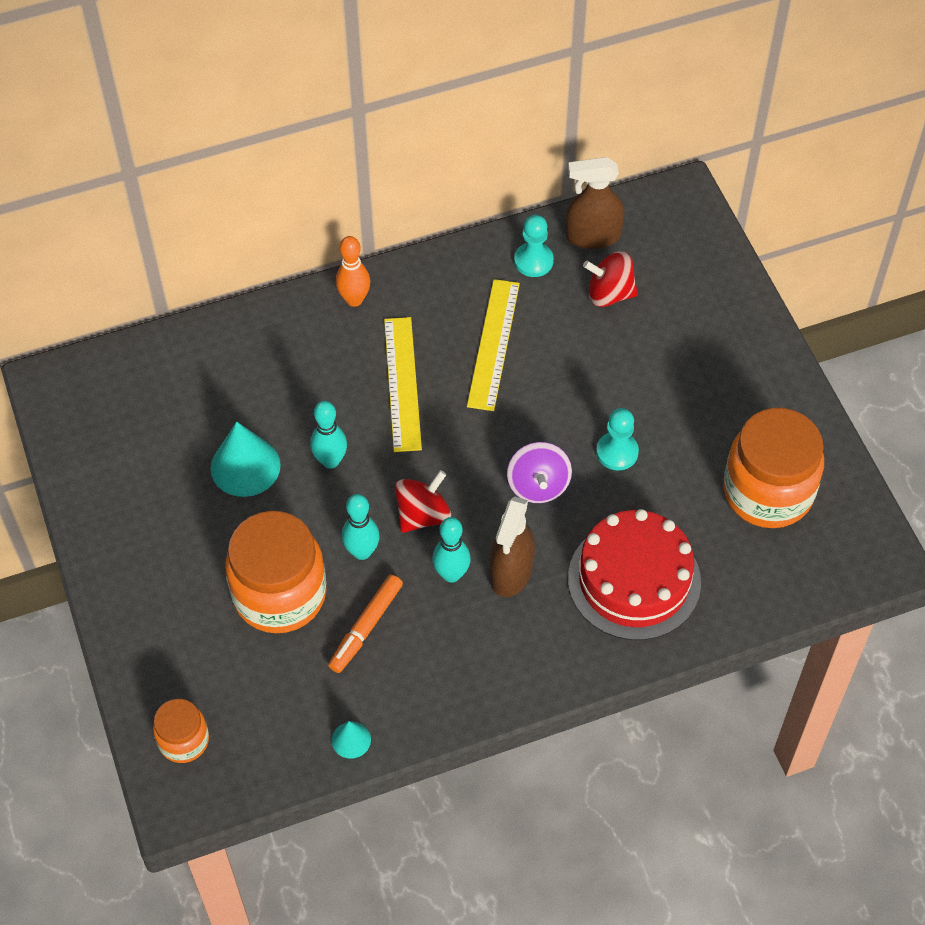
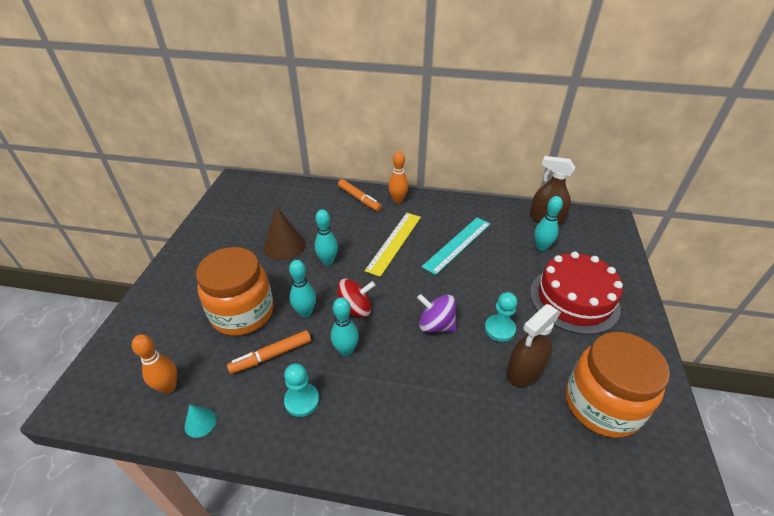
camera: 30 degrees right, 15 degrees down
(183, 740) = (115, 366): orange jar -> none
(245, 466) = (284, 245): turquoise cone -> brown cone
(275, 726) = (168, 387): none -> orange bowling pin
(291, 325) = (359, 199): none -> orange marker
(493, 344) = (457, 244): yellow ruler -> turquoise ruler
(511, 572) = (383, 368): brown spray bottle -> brown spray bottle (524, 371)
(533, 261) = (504, 218): turquoise pawn -> turquoise pawn (302, 400)
(538, 485) = (436, 325): purple spinning top -> purple spinning top turned 90 degrees clockwise
(609, 294) = (541, 247): red spinning top -> turquoise bowling pin
(634, 580) = (465, 416): red cake -> red cake (574, 299)

